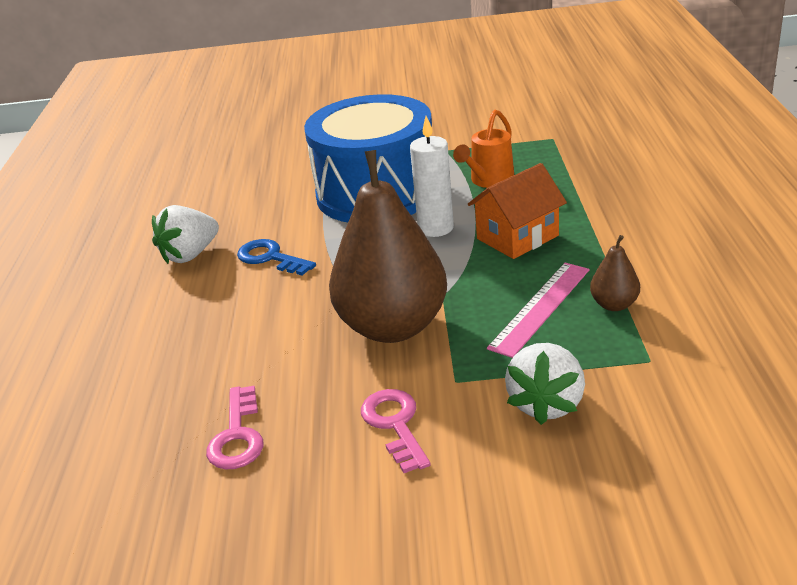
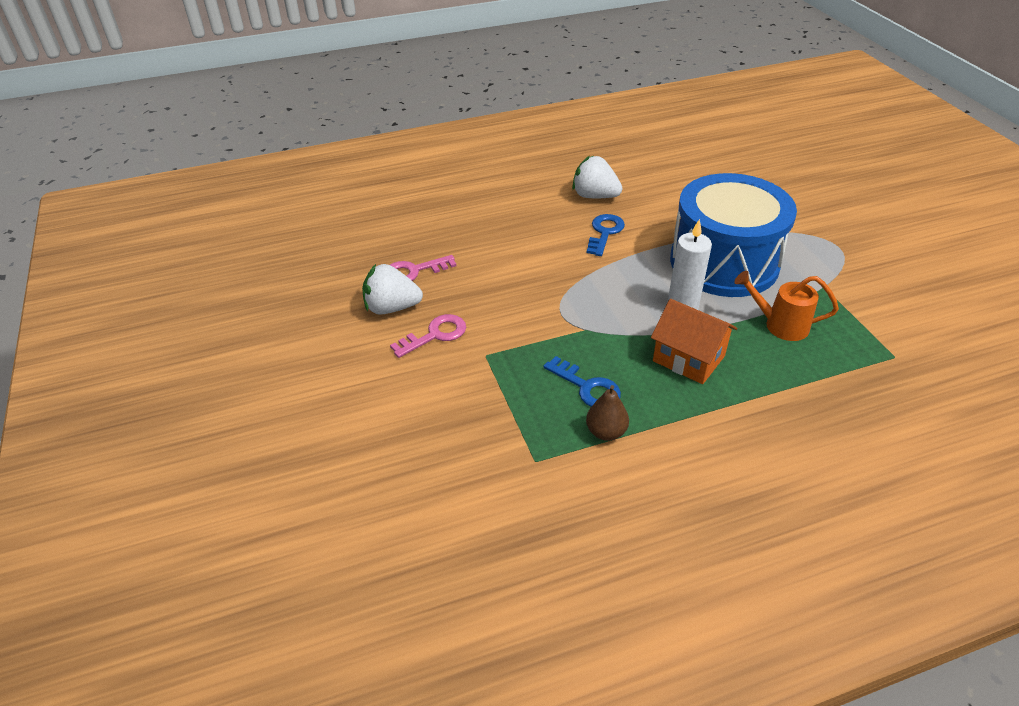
camera: 70 degrees right, 10 degrees up
(393, 327) = (539, 312): brown pear -> none
(541, 308) = (587, 387): pink ruler -> blue key
(546, 404) = (470, 405): white strawberry -> white strawberry (391, 308)

